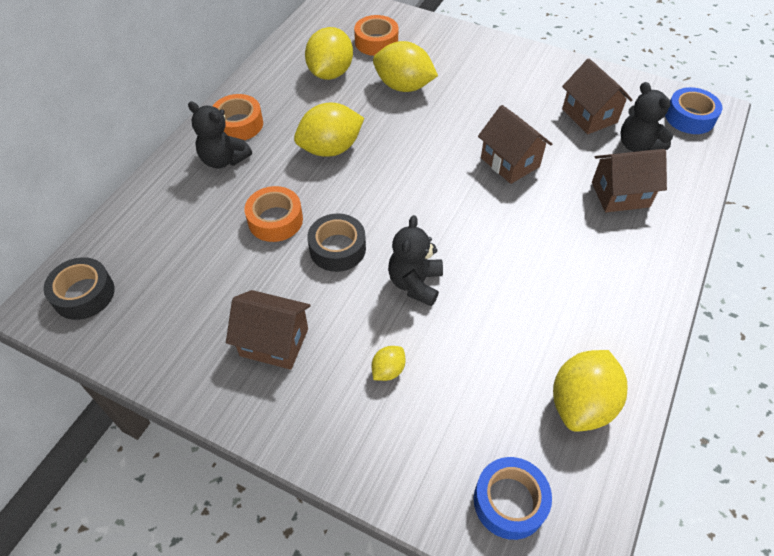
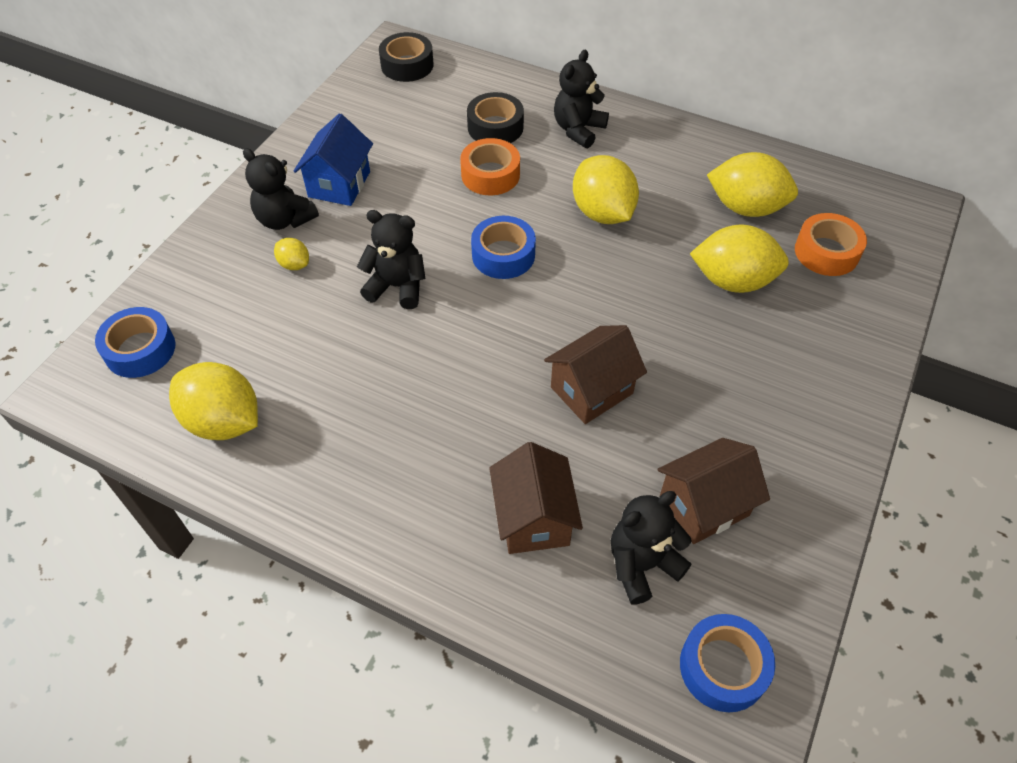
camera: 90 degrees right, 0 degrees up
(238, 124) = (636, 136): orange tape -> none
(274, 342) = (339, 184): brown house -> blue house
(323, 388) = (285, 219): none -> black teddy bear
(337, 248) = (449, 224): black tape -> black tape (495, 127)
(377, 211) = (503, 255): none -> blue tape
(403, 86) = (733, 281): yellow lemon -> yellow lemon turned 75 degrees clockwise

